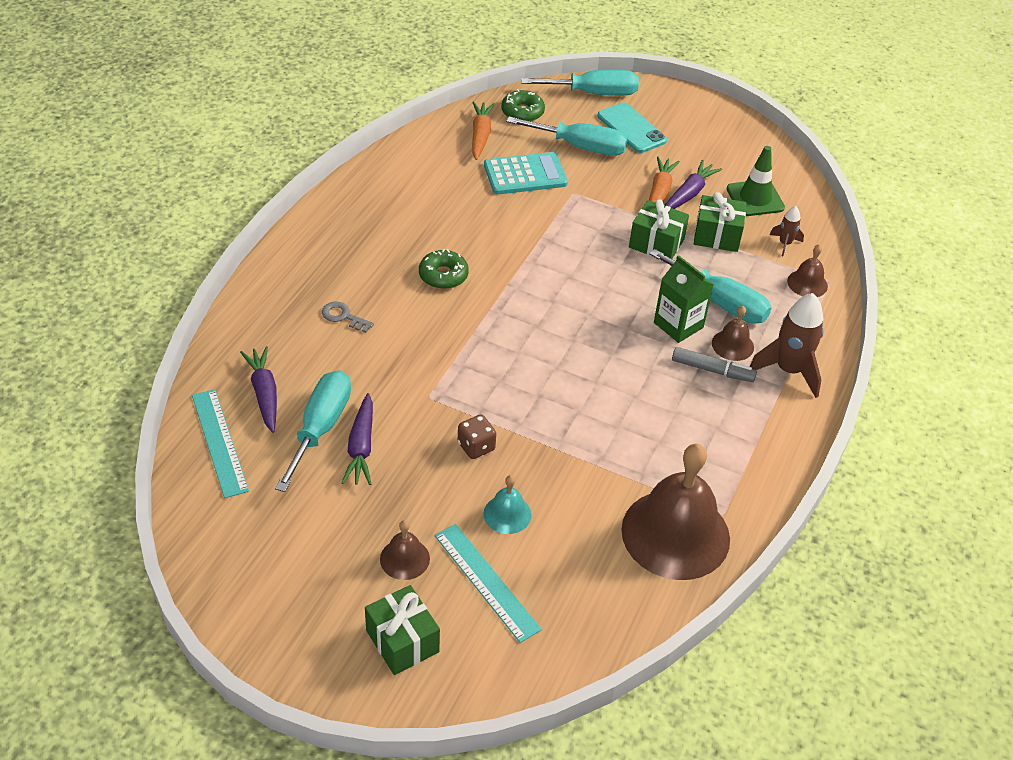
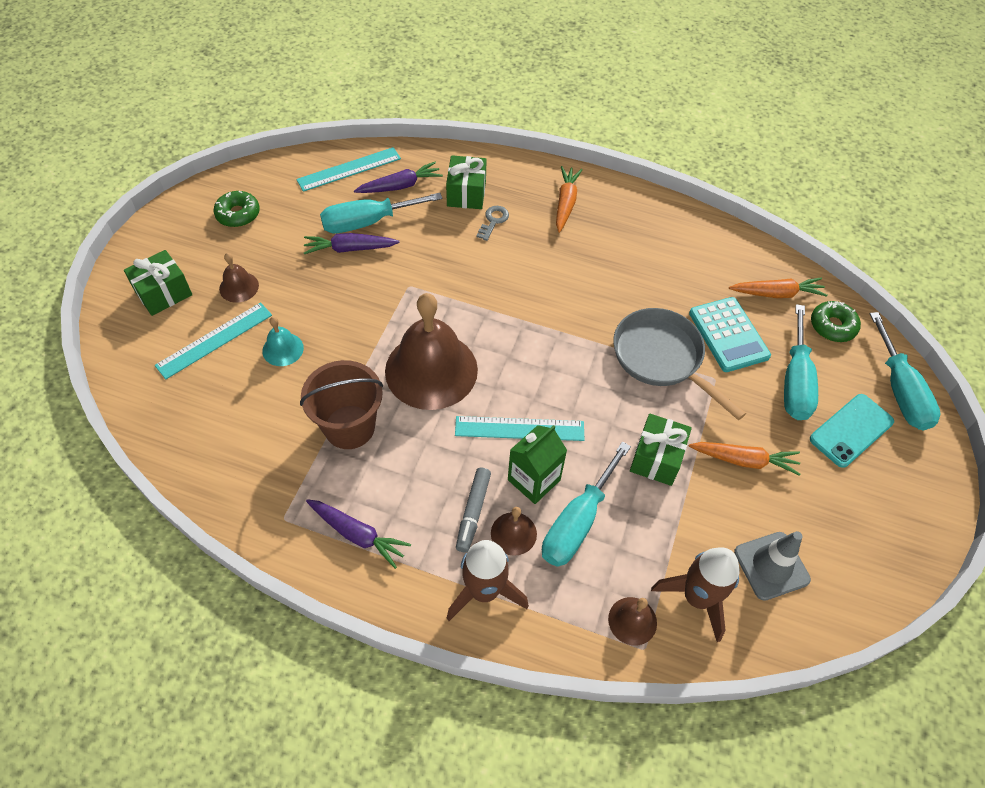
camera: 85 degrees right, 10 degrees up
(320, 428) = (368, 222): turquoise screwdriver -> turquoise screwdriver turned 150 degrees clockwise
(329, 256) = (565, 203): none -> orange carrot
(443, 275) = (560, 282): green donut -> green donut (238, 214)
(476, 446) = (355, 322): brown dice -> none
(547, 221) = (661, 358): none -> grey pan
(615, 457) = (349, 427): none -> brown bucket
(622, 328) = (519, 428): none -> turquoise ruler
(675, 534) = (260, 477): brown bell -> brown bell (431, 370)
(689, 194) = (753, 491): purple carrot -> purple carrot (357, 534)
(717, 236) = (688, 520): green gift -> green gift (466, 193)
(755, 198) = (771, 566): green traffic cone -> grey traffic cone
(785, 244) = (697, 598): brown rocket -> brown rocket, size x1.97

